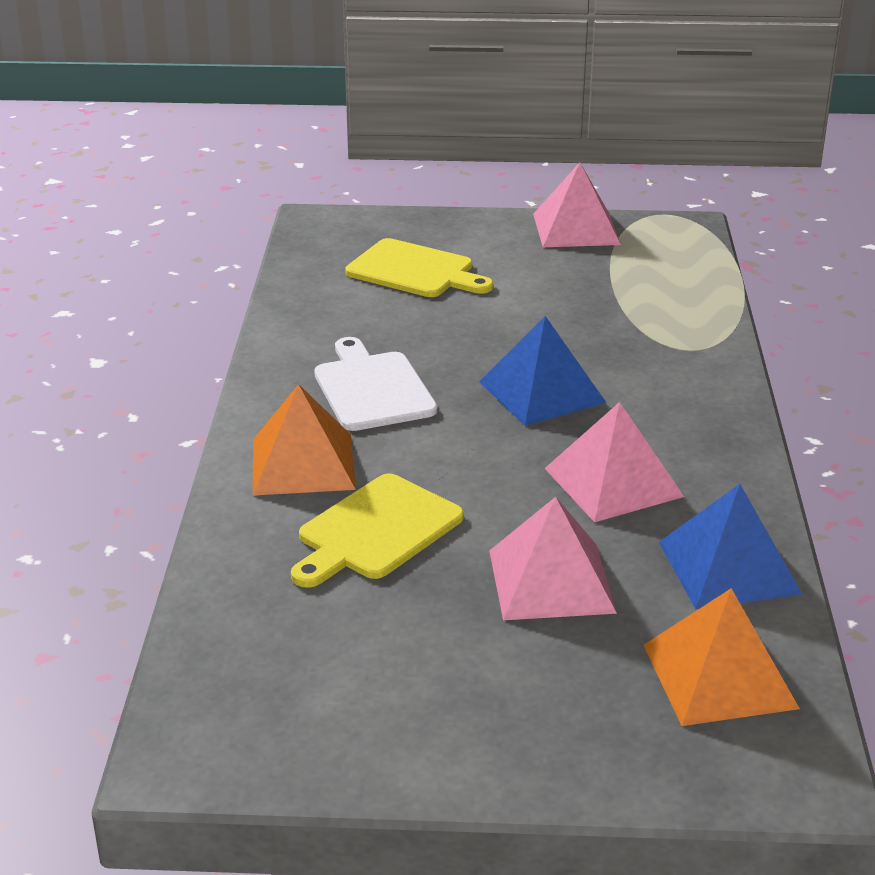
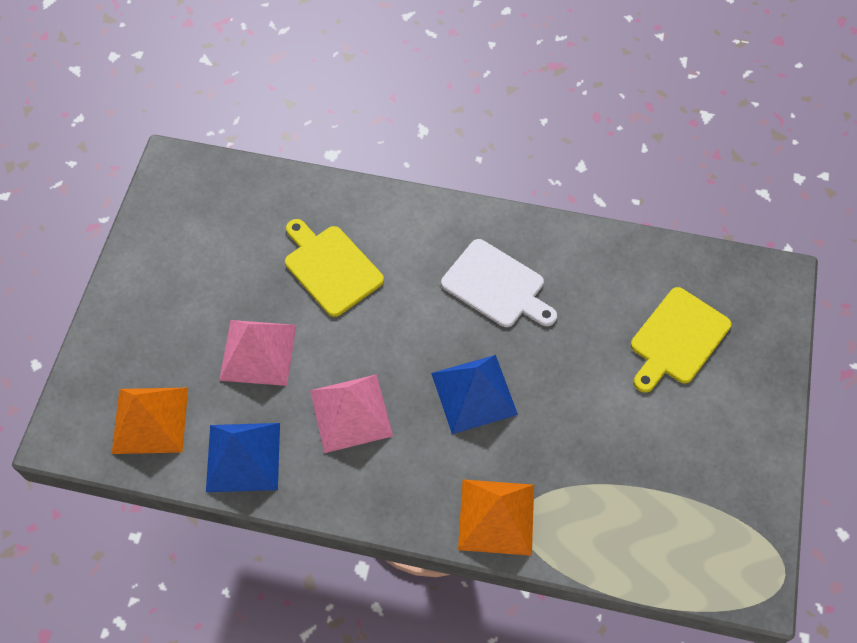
camera: 100 degrees right, 30 degrees up
(303, 464) = (411, 236): orange pyramid -> orange pyramid (496, 516)
(372, 388) = (496, 286): white cutting board -> white cutting board turned 45 degrees clockwise
(576, 229) = (753, 484): pink pyramid -> none

